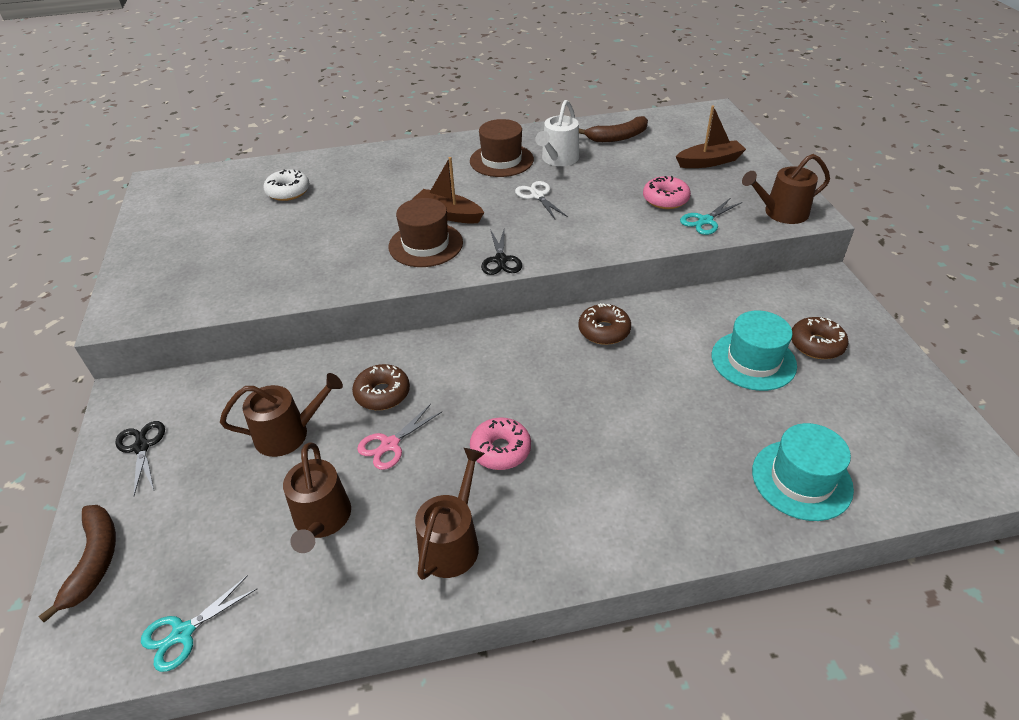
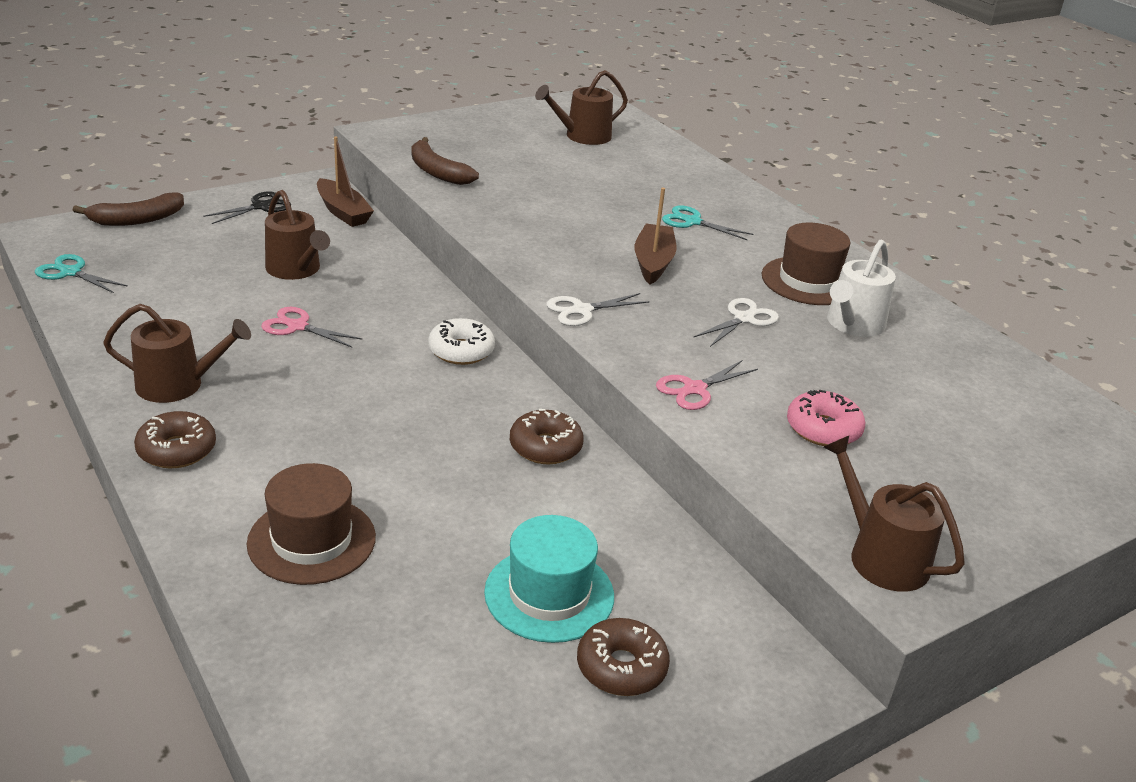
camera: 65 degrees right, 10 degrees down
(288, 191) = (626, 163): white donut -> white donut (461, 351)
(322, 520) = (194, 309): brown watering can -> brown watering can (583, 136)
(382, 393) = (368, 309): brown donut -> brown donut (177, 450)
(425, 245) = (581, 258): brown hat -> brown hat (311, 540)
(500, 450) = (309, 395): pink donut -> none
(501, 260) = (582, 310): black scissors -> white scissors
(558, 159) = (853, 324): white watering can -> white watering can turned 60 degrees counterclockwise
(613, 235) = (694, 389): none -> pink scissors
(617, 137) = (967, 370): brown banana -> brown banana (437, 172)
(705, 221) = (793, 472): turquoise scissors -> turquoise scissors (692, 222)
(709, 162) = (979, 468): brown boat -> brown boat (343, 212)
(801, 479) = (322, 650): turquoise hat -> none

